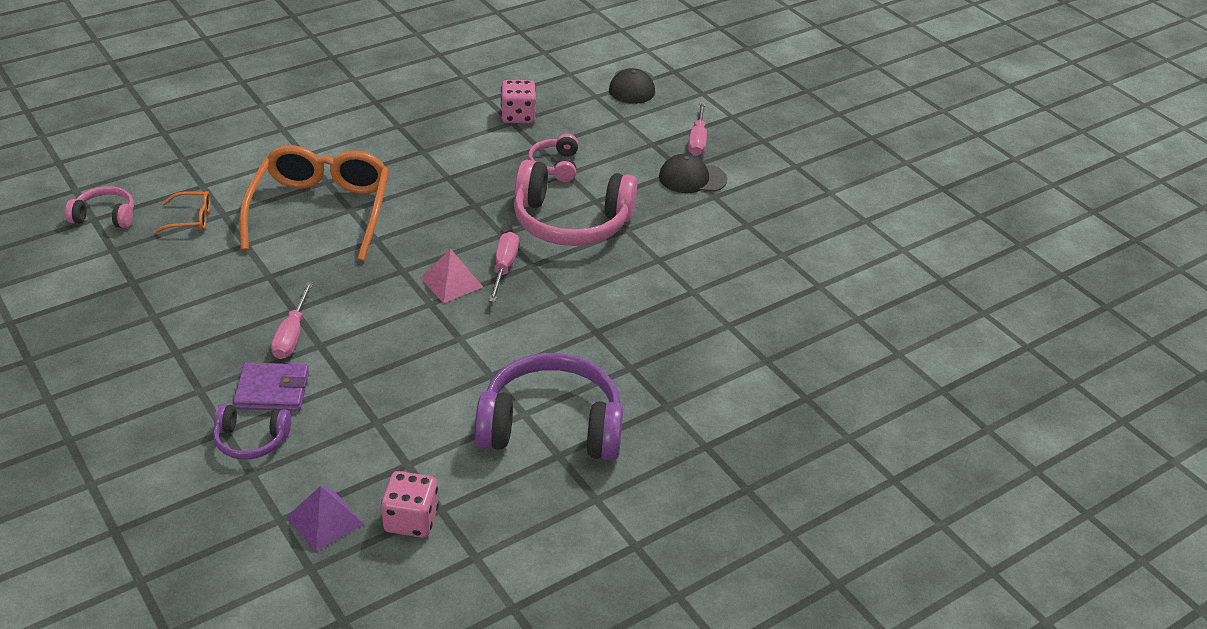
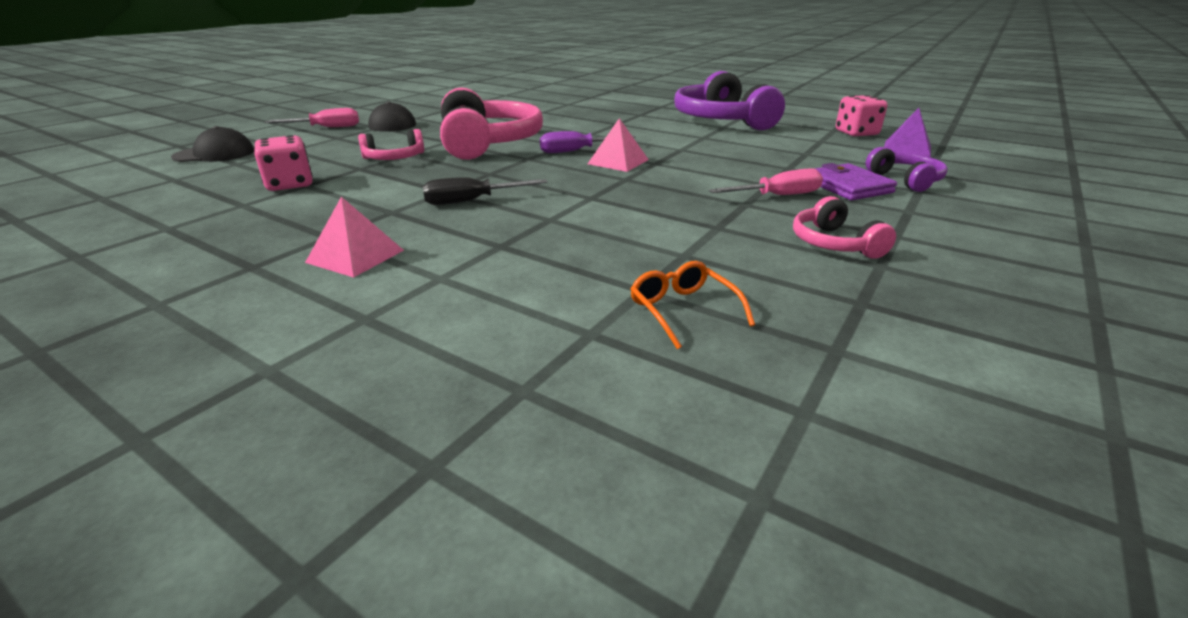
camera: 110 degrees left, 10 degrees down
(105, 216) = (781, 400): pink headphones -> pink headphones (834, 244)
(320, 212) = (571, 232): orange glasses -> none
(359, 132) = (355, 256): none -> pink pyramid
(414, 185) = (472, 201): none -> black screwdriver
(504, 268) = (576, 151): pink screwdriver -> purple screwdriver

